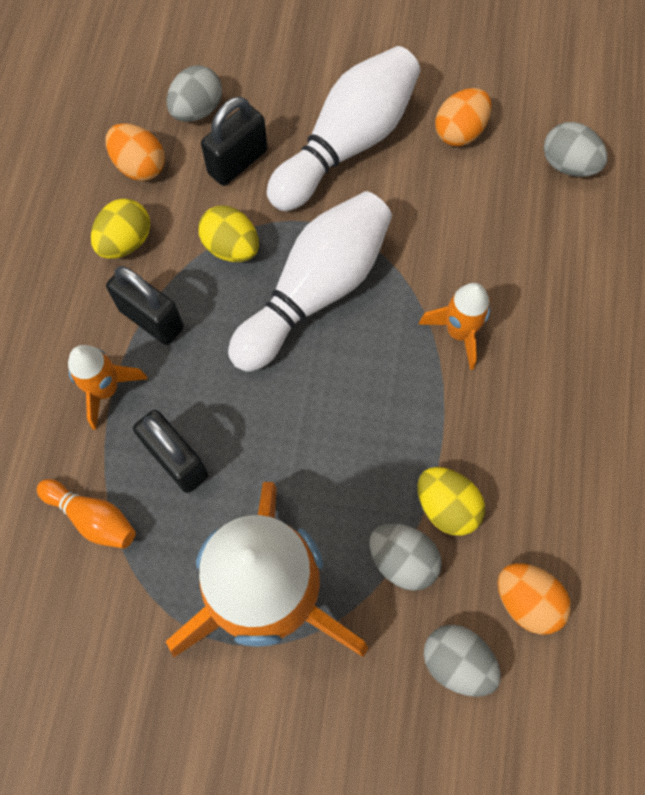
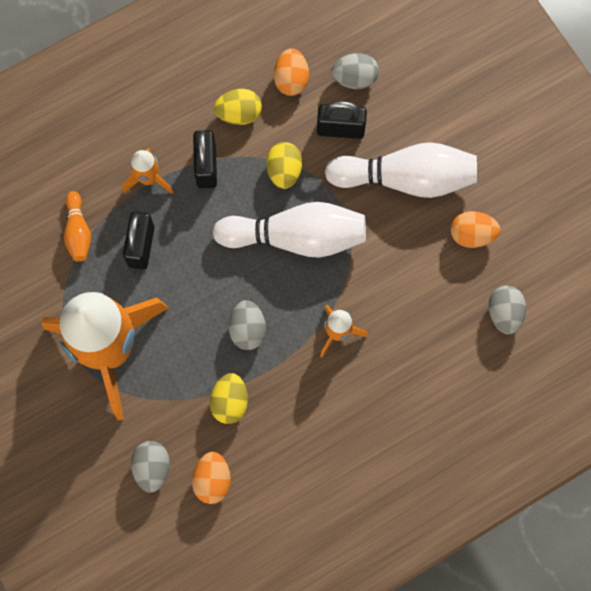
camera: 50 degrees right, 5 degrees up
(402, 560) = (182, 401): grey egg -> grey egg (248, 329)

